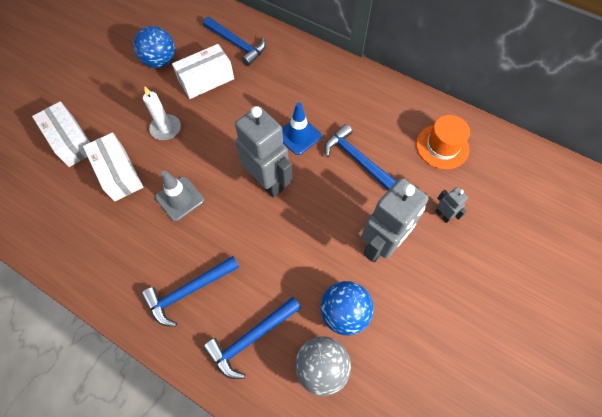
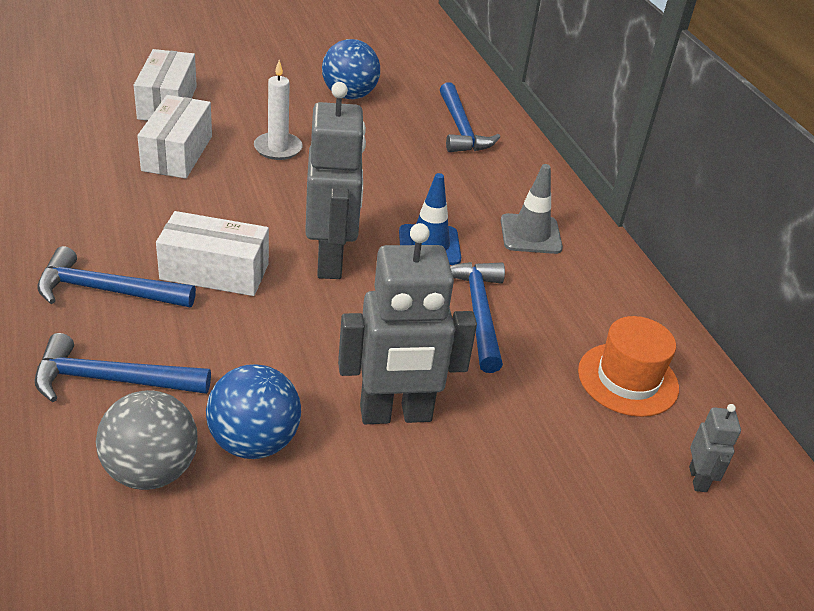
camera: 35 degrees right, 25 degrees down
(180, 199) = (210, 211): grey traffic cone -> grey traffic cone (530, 234)
(206, 80) = (381, 137): white box -> white box (214, 272)
(443, 215) = (532, 448): grey robot -> grey robot (698, 479)

